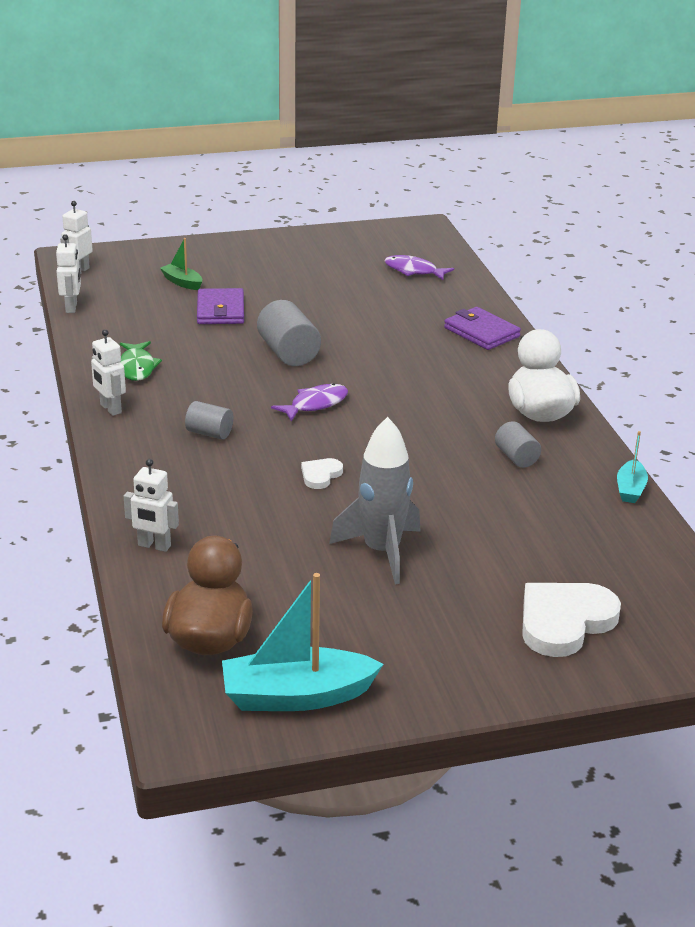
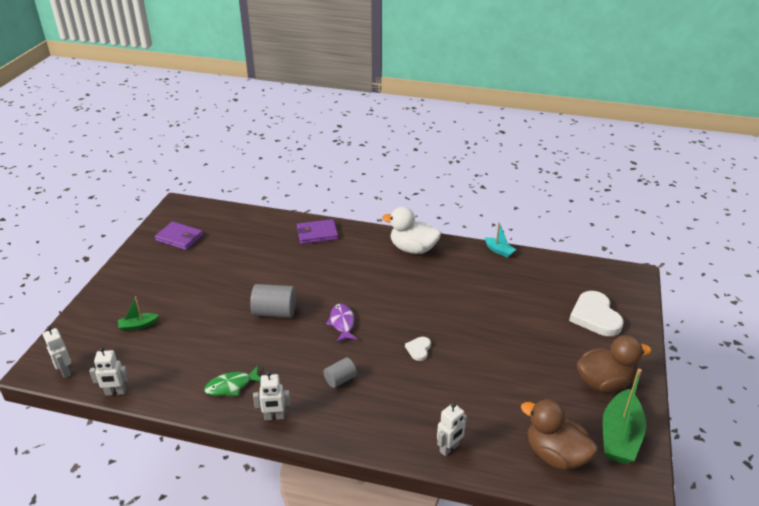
camera: 60 degrees left, 5 degrees up
(72, 307) = (115, 392): white robot -> white robot turned 150 degrees clockwise
(137, 367) = (231, 386): green fish -> green fish turned 135 degrees clockwise
(220, 310) = (194, 321): purple wallet -> purple wallet (179, 238)
(296, 696) = (620, 436): turquoise boat -> green boat
(320, 475) = (418, 349): white heart -> white heart turned 45 degrees clockwise
(381, 552) = (506, 354): grey rocket -> none
(406, 660) = (604, 382): none -> brown duck
(413, 271) = (226, 229): purple fish -> none
(516, 457) = (448, 273): grey cylinder -> none

